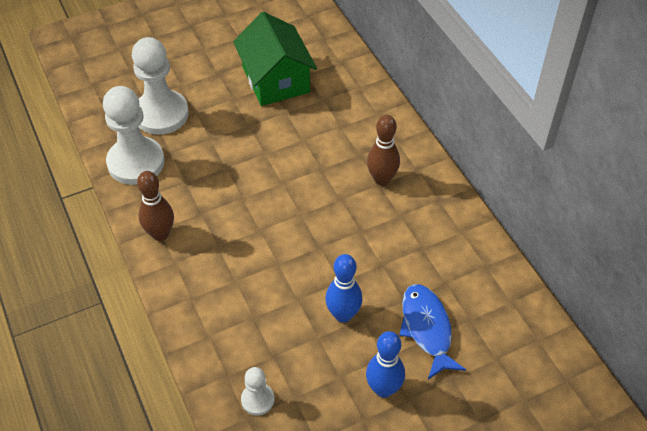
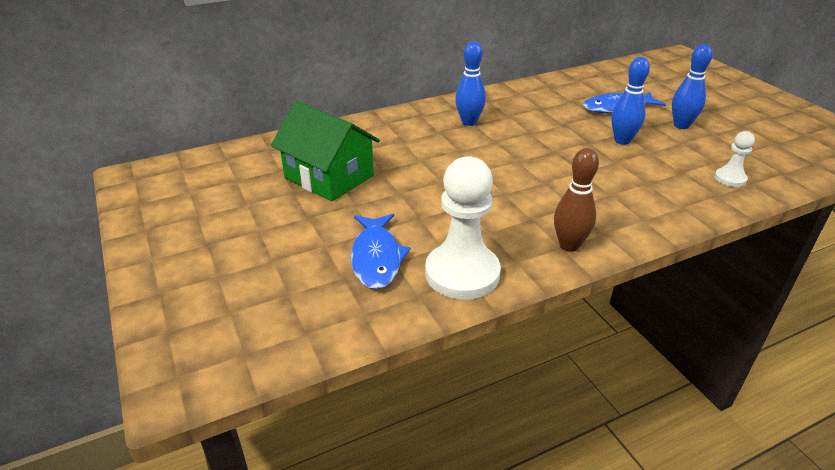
camera: 90 degrees left, 15 degrees down
(161, 114) = (376, 258): white pawn -> blue fish
(276, 80) = (329, 177): green house -> green house turned 60 degrees clockwise
(382, 179) = (469, 122): brown bowling pin -> blue bowling pin

